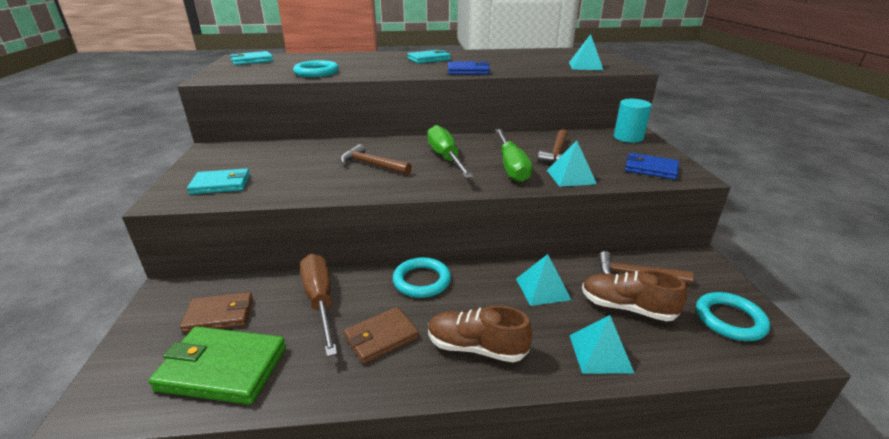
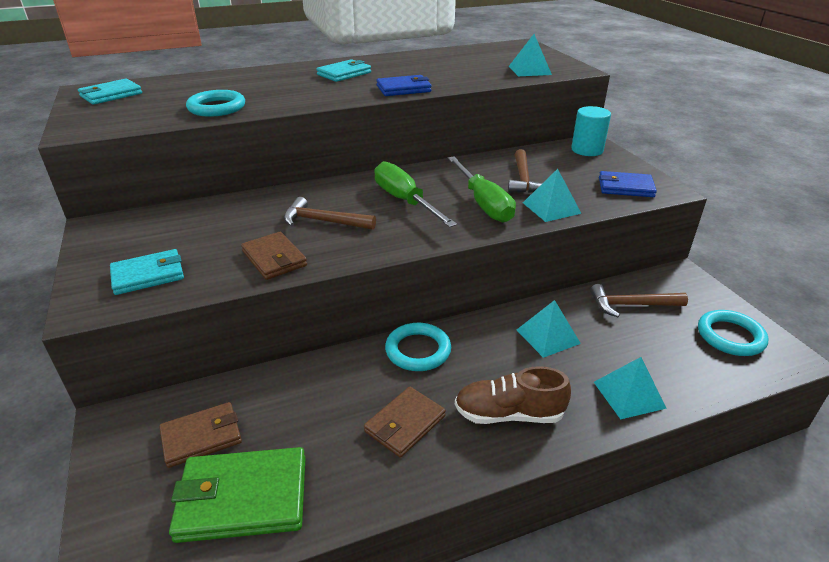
camera: 15 degrees left, 5 degrees up
(318, 185) = (274, 259): none -> brown wallet
(320, 301) = (315, 396): brown screwdriver -> none
(626, 308) = (635, 342): brown shoe -> none

